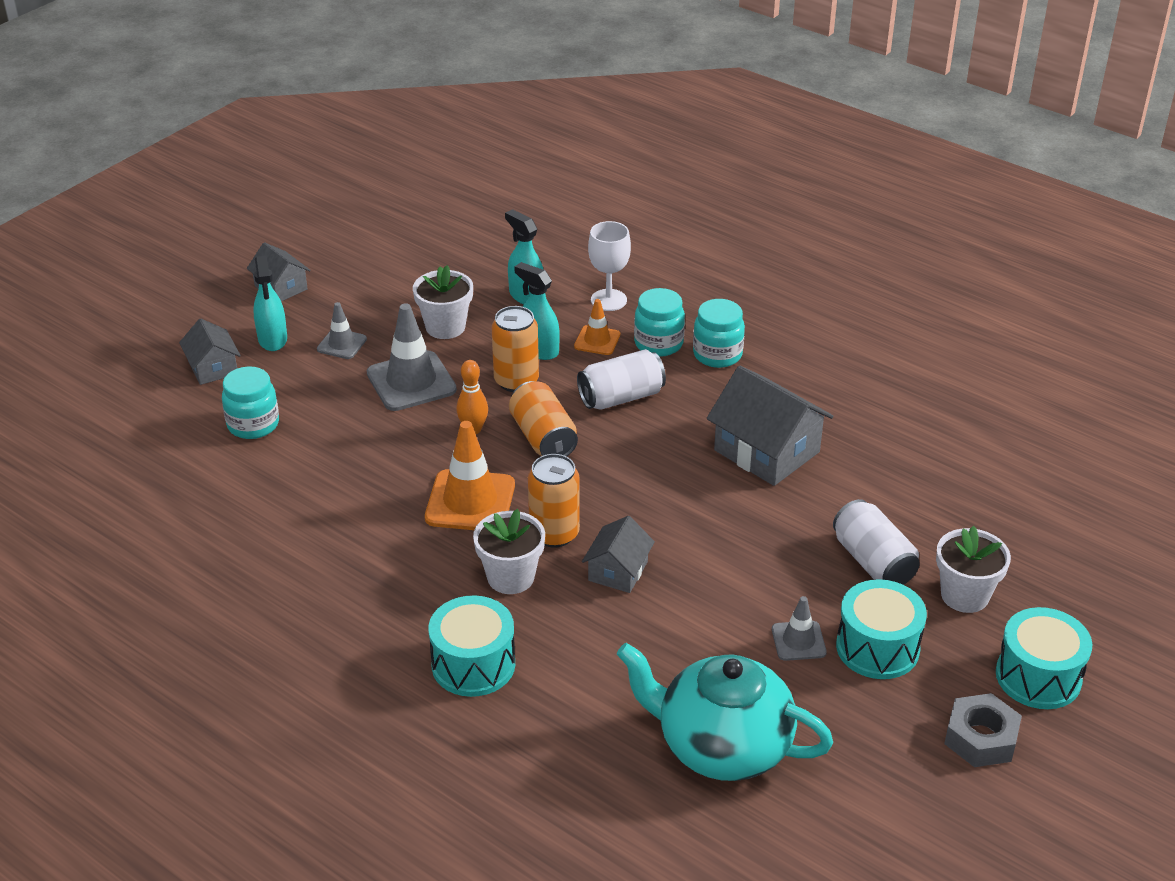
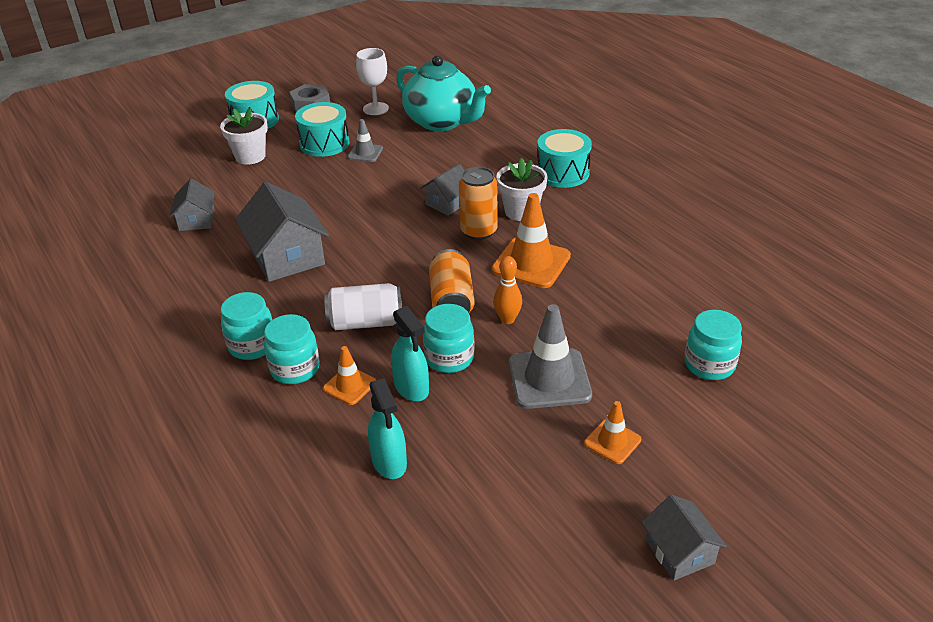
camera: 160 degrees left, 0 degrees up
(213, 368) = (757, 442): grey house -> grey house (197, 220)
(272, 339) = (690, 466): turquoise spray bottle -> none
(342, 344) = (612, 441): grey traffic cone -> orange traffic cone
(445, 327) = (494, 439): white flower pot -> none
(516, 381) = (449, 358): orange can -> turquoise jar
(608, 300) = (306, 434): white goblet -> white goblet (375, 109)
(873, 562) = (284, 180): white can -> none

